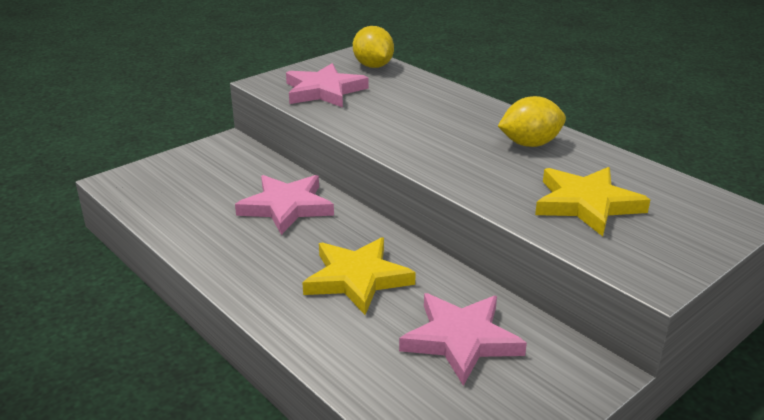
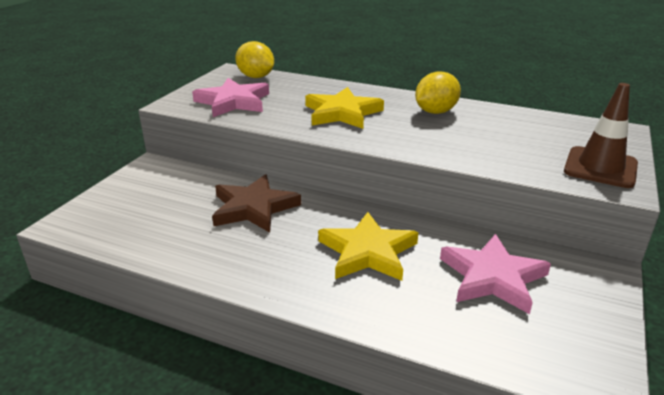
camera: 25 degrees left, 0 degrees up
(286, 207) = (254, 208): pink star -> brown star
(587, 204) = (521, 145): yellow star -> yellow star (342, 113)
(655, 251) = (600, 167): none -> brown traffic cone

